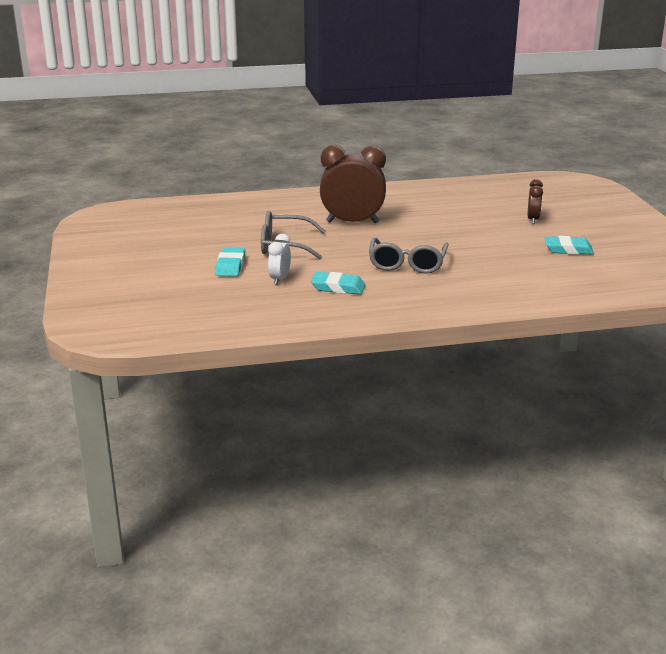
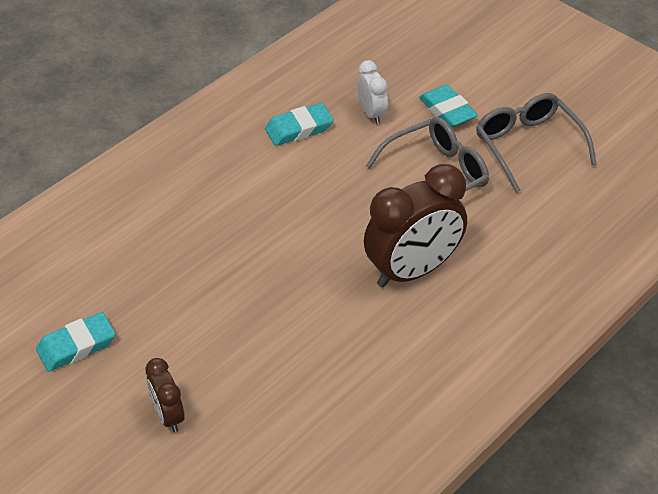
camera: 145 degrees right, 20 degrees up
(407, 264) = (261, 207): grey glasses -> grey glasses (528, 145)

